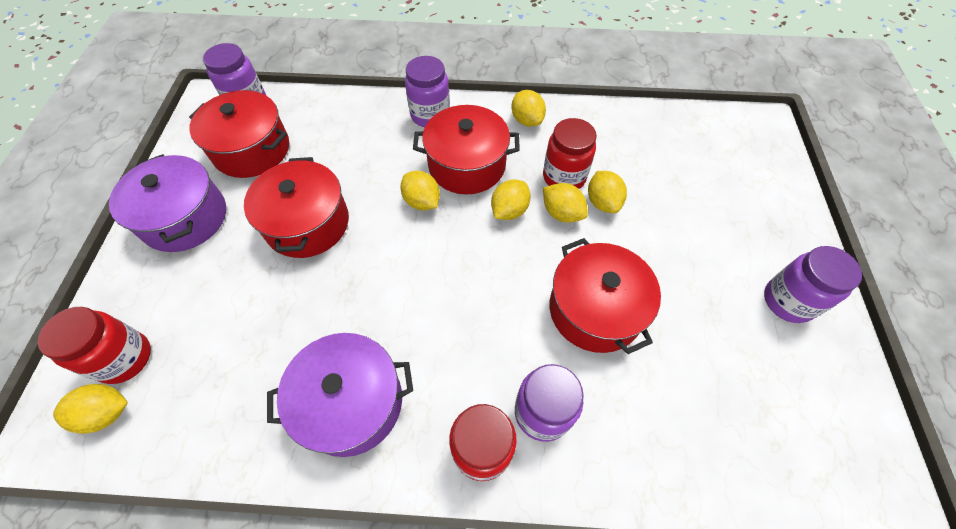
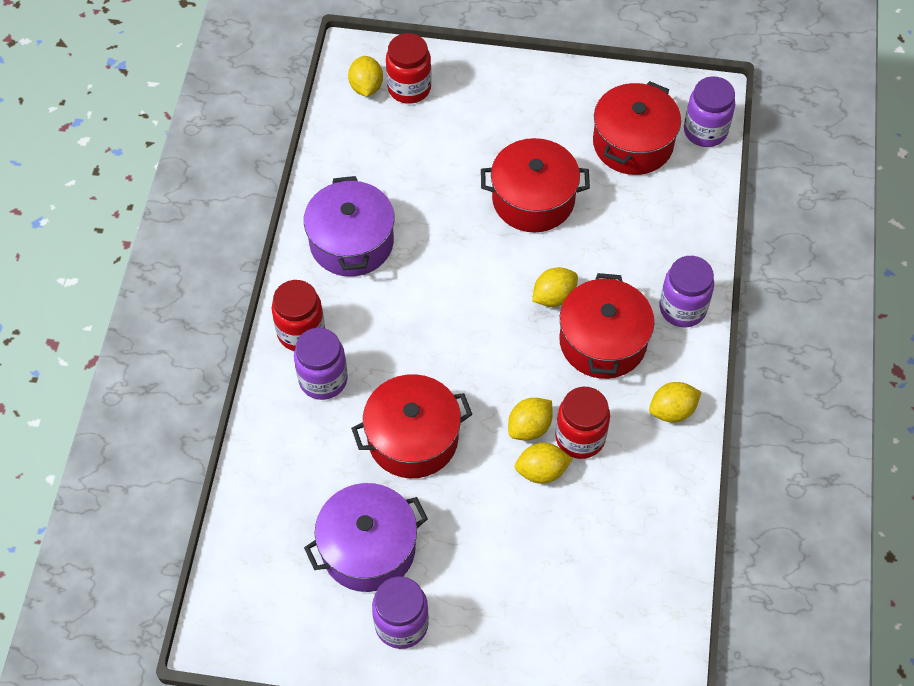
camera: 95 degrees right, 0 degrees up
(185, 218) = (546, 102): purple pot -> purple pot (368, 548)
(509, 210) = (536, 377): yellow lemon -> none

